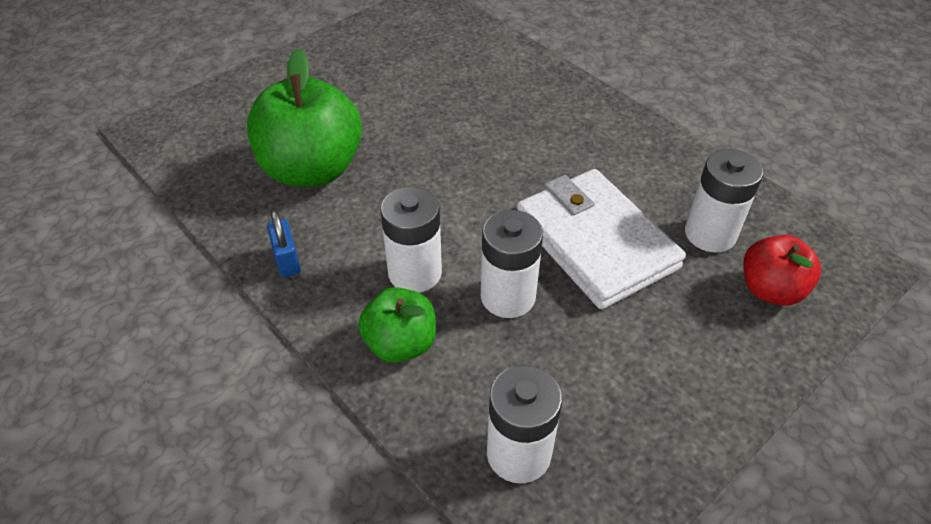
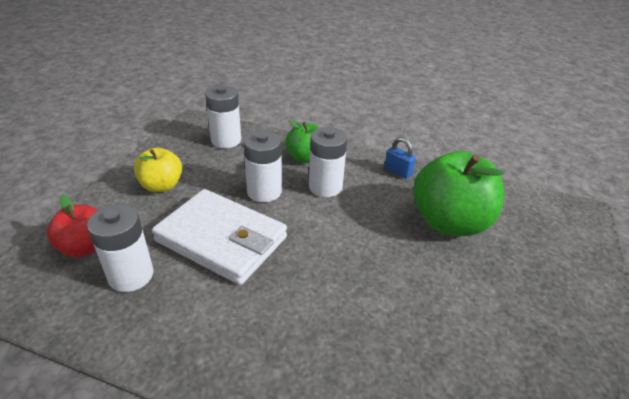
camera: 150 degrees right, 10 degrees down
(663, 367) = (162, 186): none -> yellow apple

